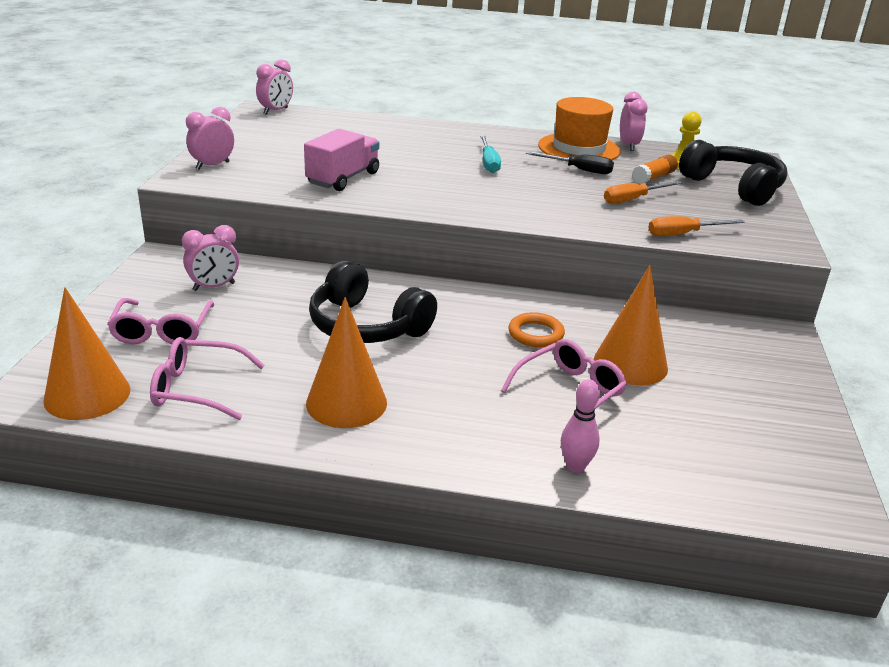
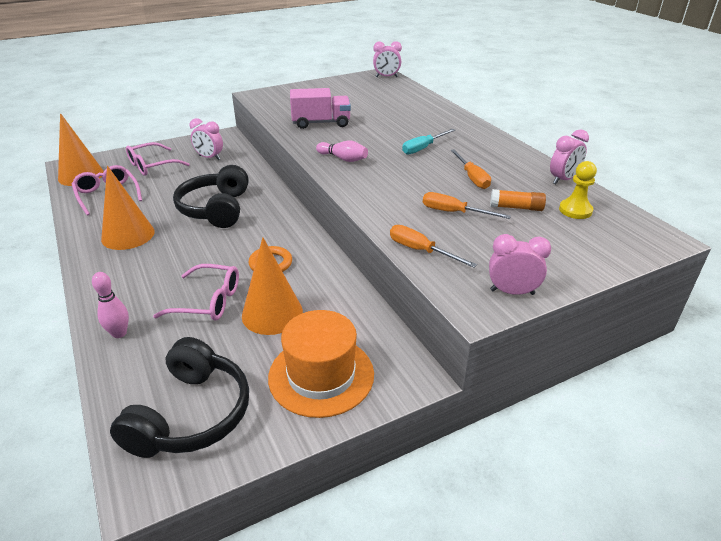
camera: 55 degrees right, 5 degrees up
(212, 165) = (284, 94): pink clock -> pink clock (512, 292)
(455, 199) = (343, 159): none -> pink bowling pin
(579, 148) = (515, 165): orange hat -> orange hat (321, 375)
(579, 170) = (472, 178): black screwdriver -> orange screwdriver
(733, 187) = (568, 246): black headphones -> black headphones (191, 414)

